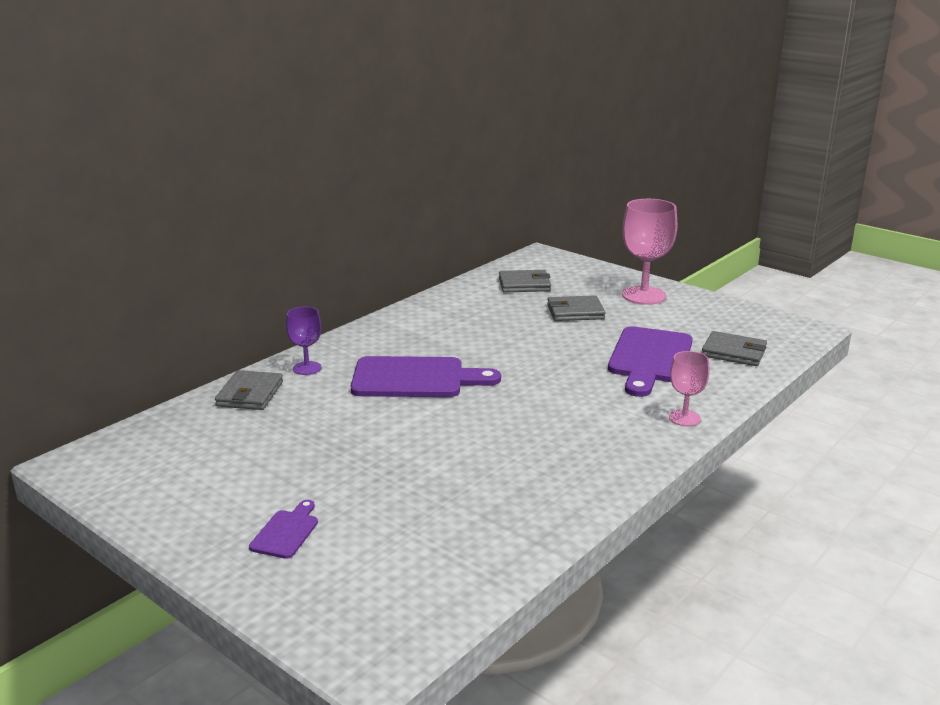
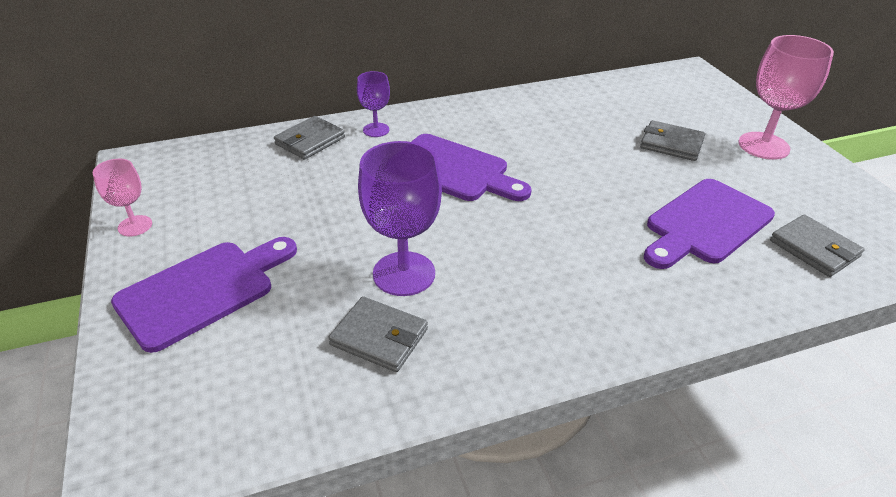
camera: 30 degrees right, 15 degrees up
(286, 532) = (203, 291): purple cutting board -> purple cutting board, size x2.08
(454, 461) = (404, 273): none -> purple goblet
(524, 284) = (646, 99): grey wallet -> grey wallet (379, 337)
(684, 418) = (682, 314): pink goblet -> pink goblet (135, 226)

